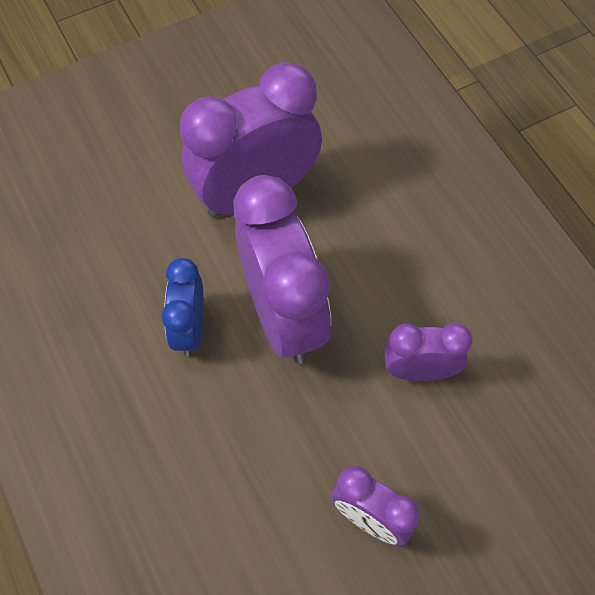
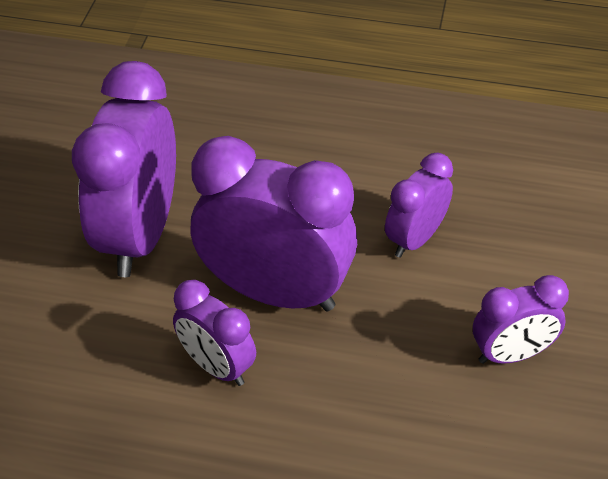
camera: 50 degrees left, 15 degrees down
(189, 329) = (217, 366): blue clock -> purple clock

